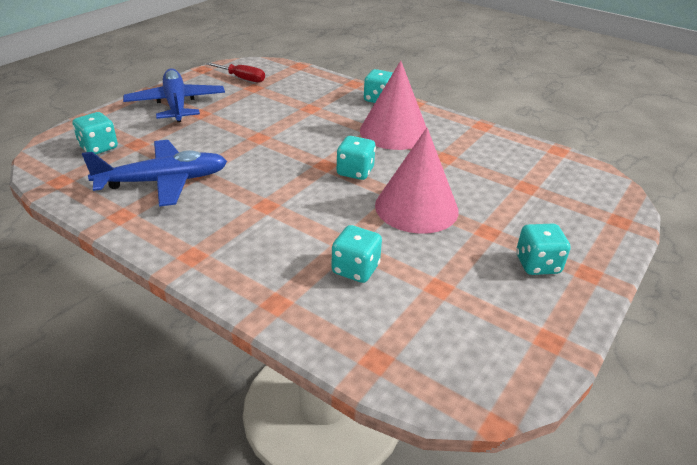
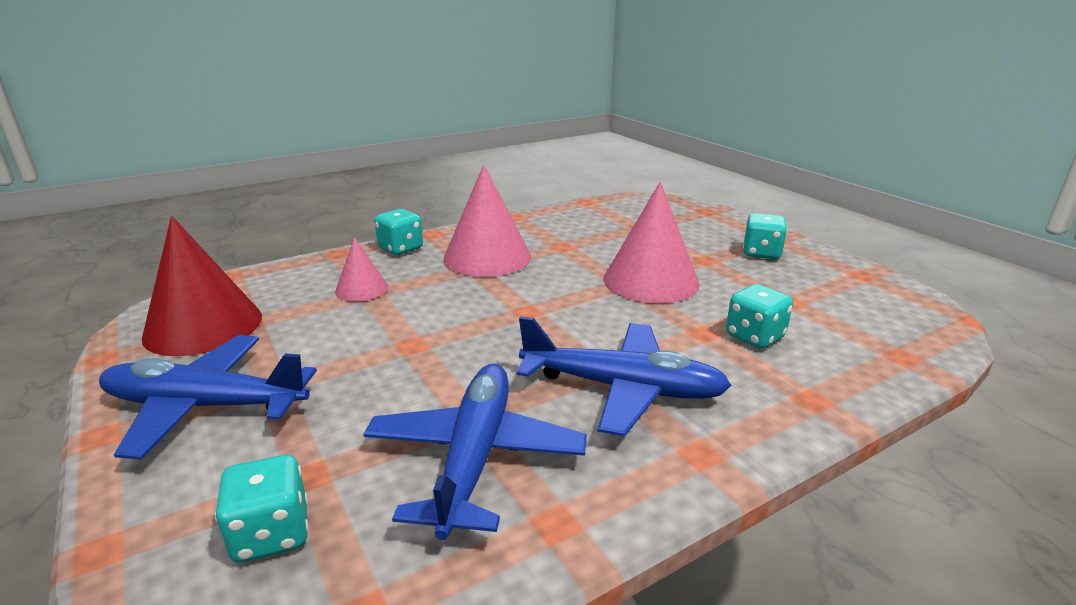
camera: 65 degrees left, 10 degrees down
(242, 79) = (203, 326): red screwdriver -> red cone
(249, 217) = (622, 388): none -> blue plane
(312, 104) = (362, 289): none -> pink cone
(355, 172) = (558, 297): turquoise dice -> none

